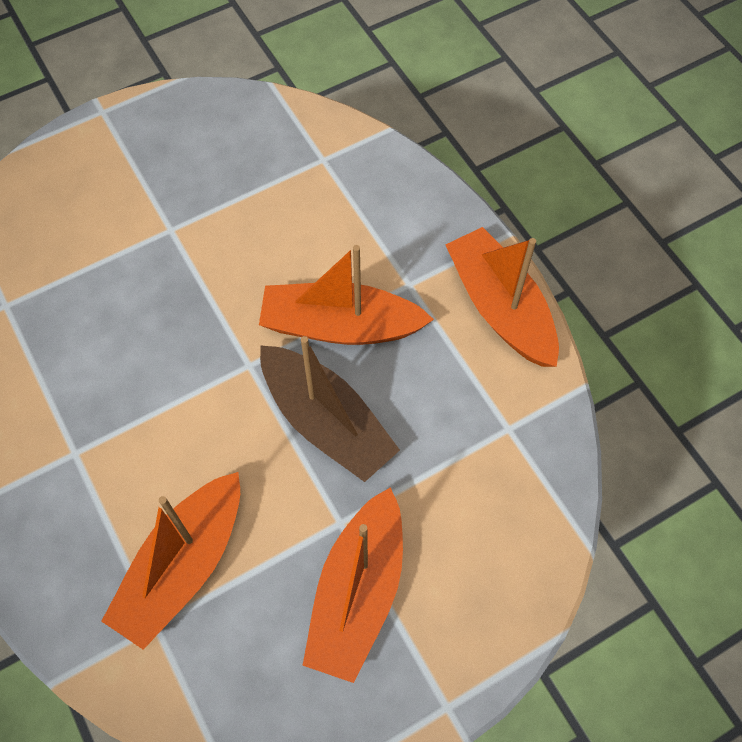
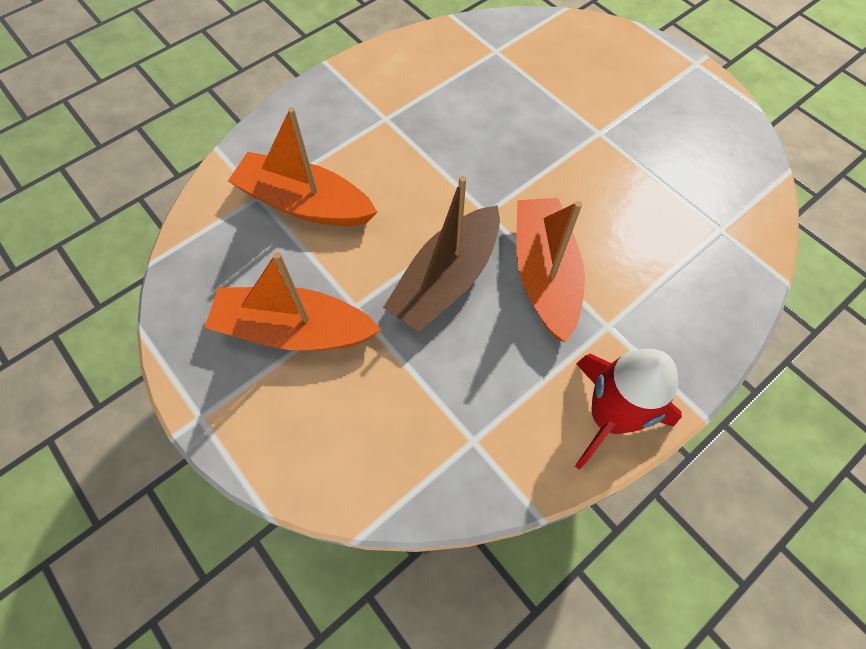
camera: 80 degrees right, 0 degrees up
(500, 308) = (609, 417): orange boat -> red rocket

